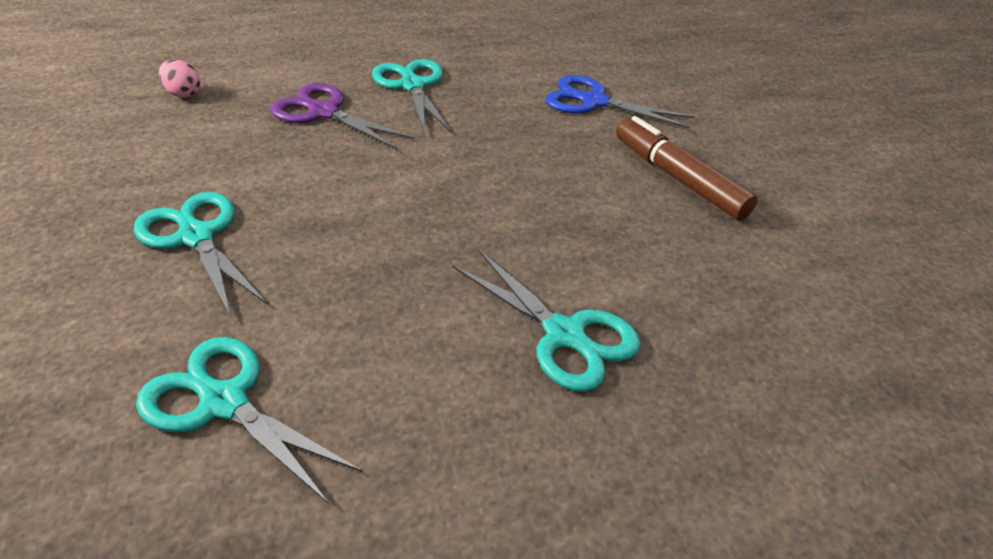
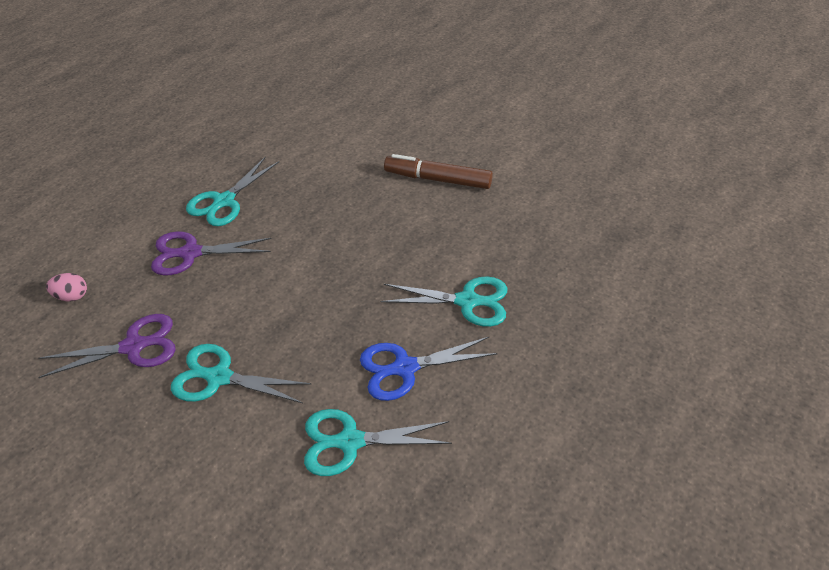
camera: 35 degrees left, 5 degrees up
(169, 161) = (133, 346): none -> purple scissors
(412, 86) = (224, 201): turquoise scissors -> turquoise scissors turned 90 degrees counterclockwise
(593, 102) = (346, 152): blue scissors -> blue scissors (405, 368)

